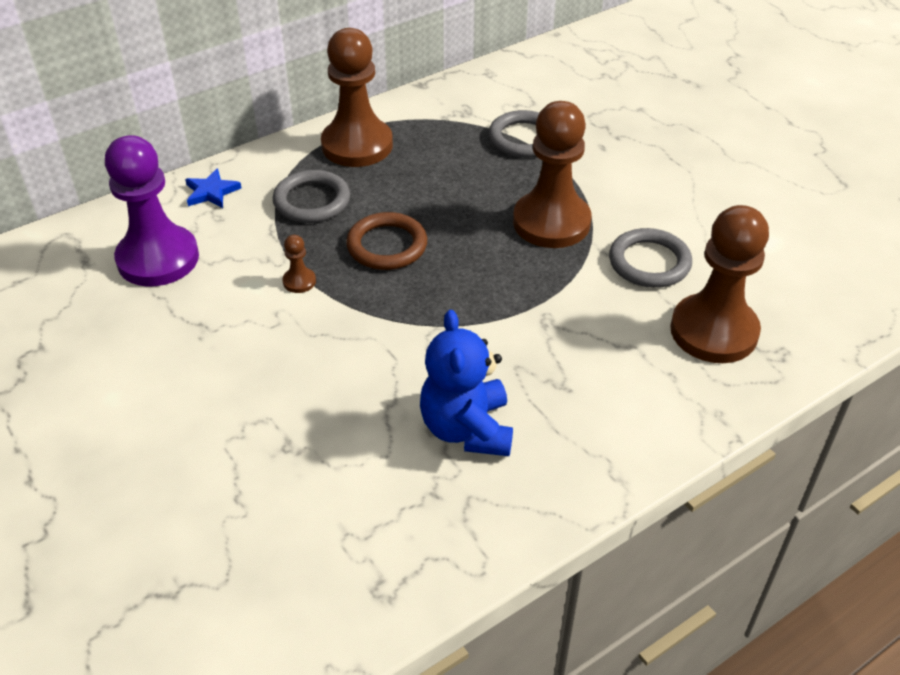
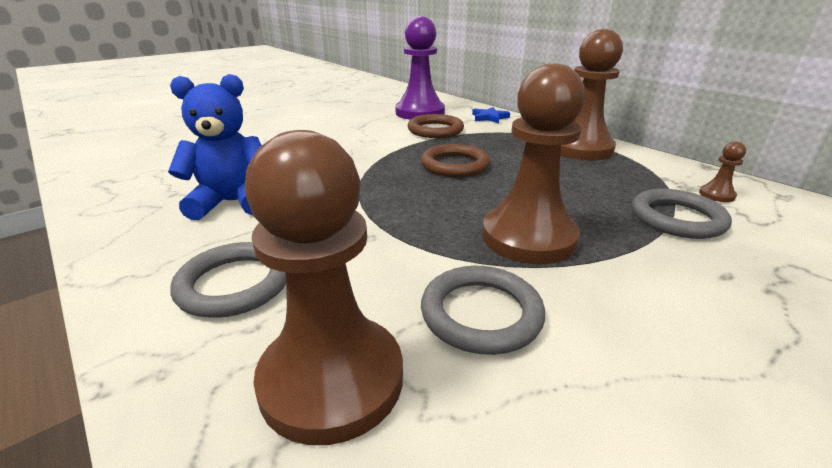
camera: 85 degrees right, 15 degrees down
(252, 250) = (435, 130): none -> brown ring
(299, 281) = (405, 143): brown pawn -> brown pawn (716, 195)
(312, 201) = (497, 140): grey ring -> grey ring (234, 284)

